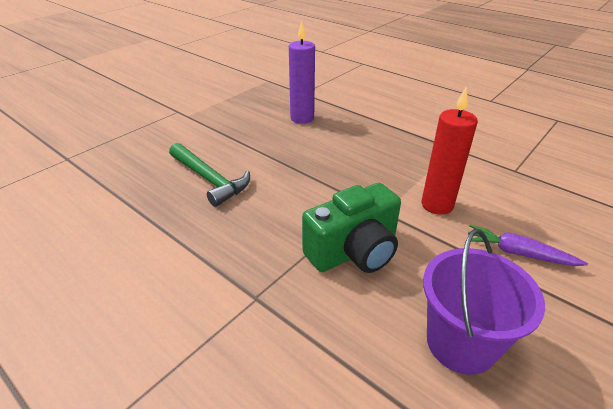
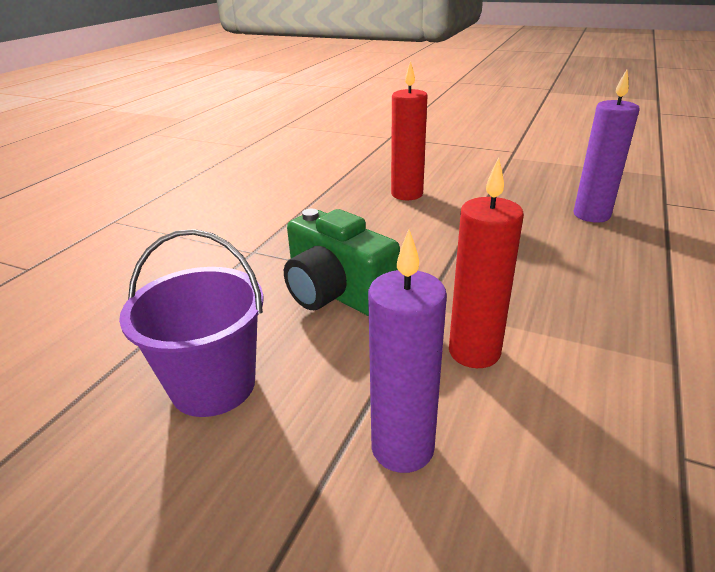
camera: 75 degrees right, 5 degrees down
(209, 179) = (407, 194): green hammer -> red candle
(518, 253) = (402, 448): purple carrot -> purple candle

